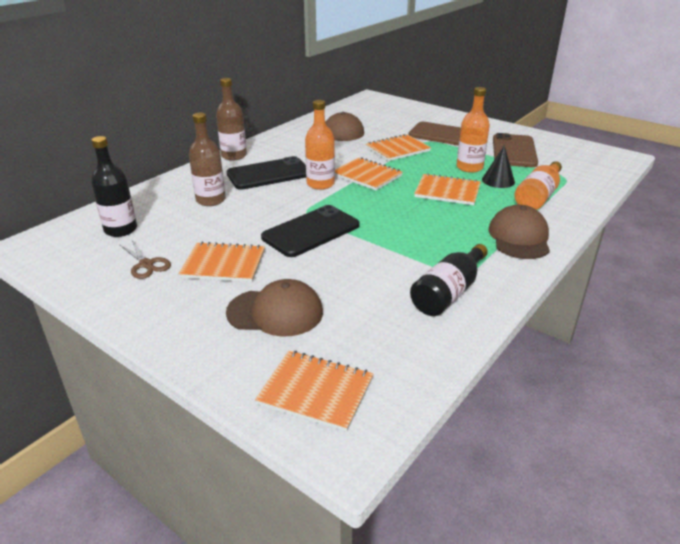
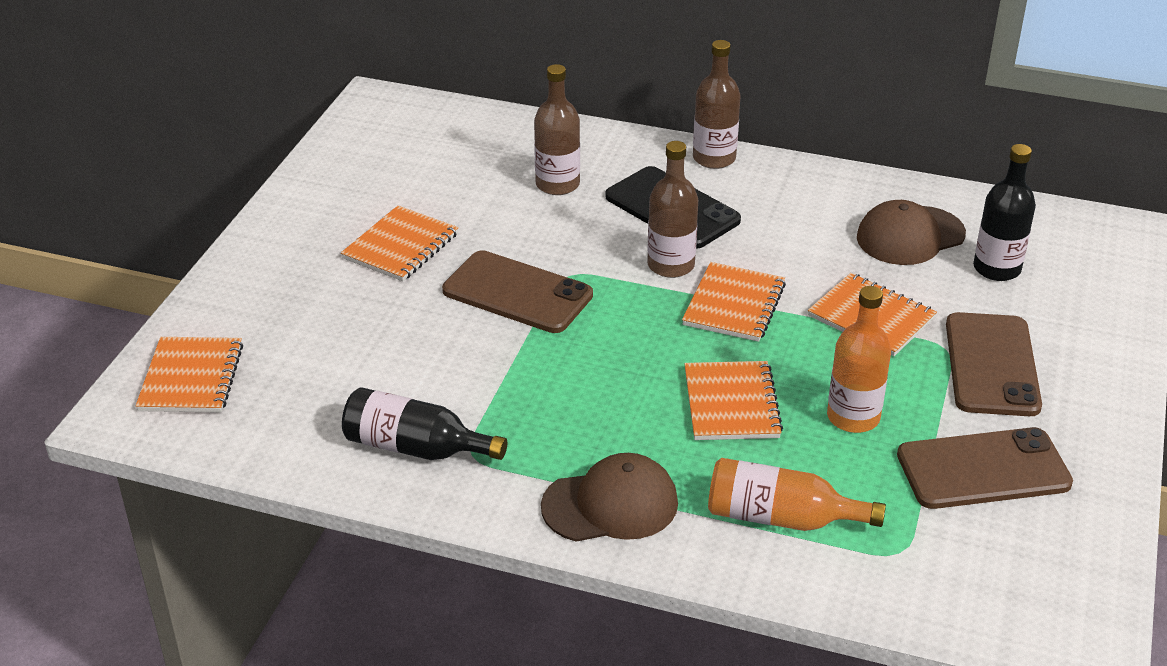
camera: 70 degrees right, 5 degrees up
(121, 230) = (443, 145): black bottle -> black bottle (996, 268)
(146, 264) = (375, 192): brown scissors -> none
(223, 264) = (400, 246): orange notebook -> orange notebook turned 45 degrees clockwise
(275, 312) = (317, 314): brown cap -> none
(311, 231) = (517, 293): black phone -> brown phone
(320, 184) = (671, 265): orange bottle -> brown bottle
(498, 180) = (819, 460): black cone -> none

